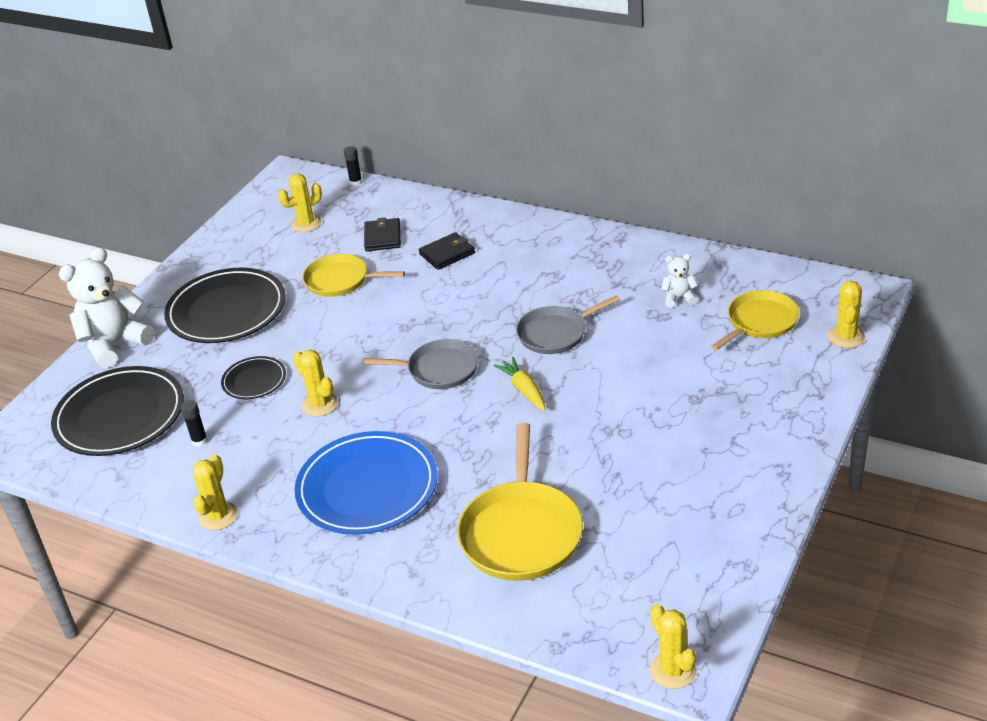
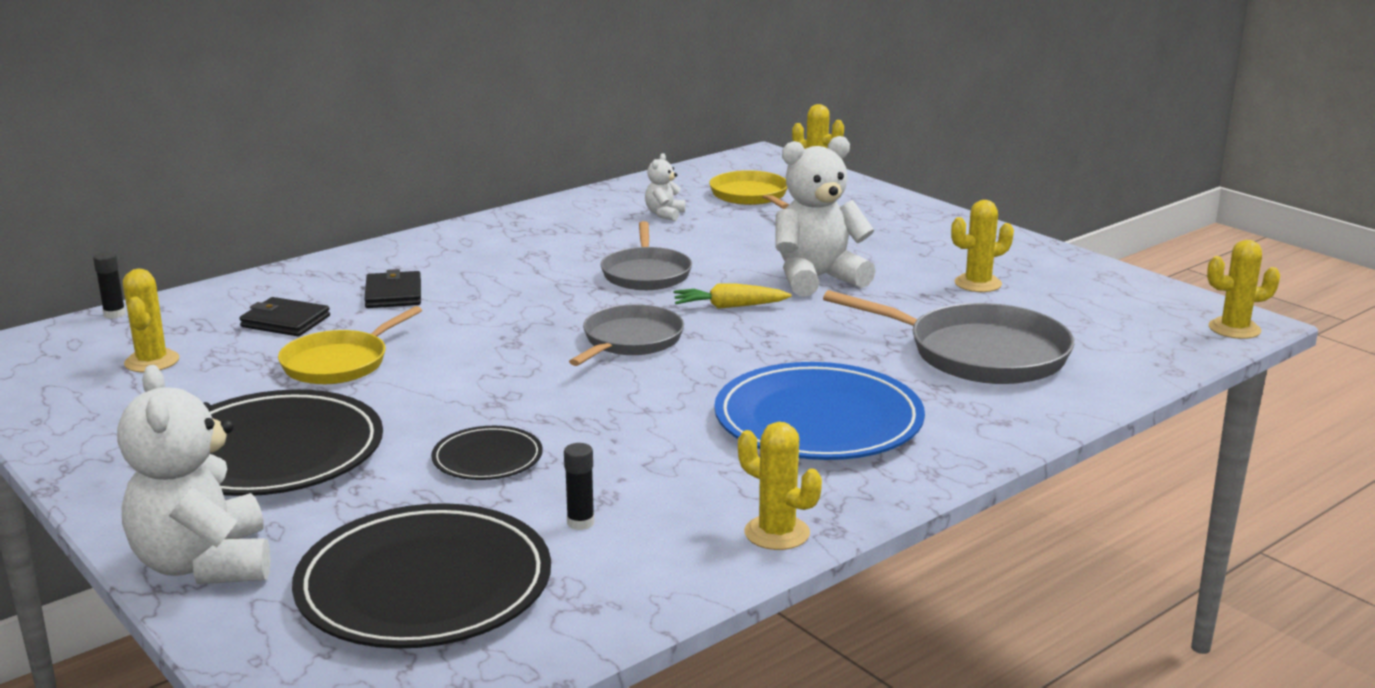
camera: 70 degrees left, 15 degrees down
(320, 404) = (607, 422): yellow cactus -> yellow cactus (978, 284)
(521, 533) = (980, 354): yellow pan -> grey pan
(607, 412) = (817, 279): none -> white teddy bear

